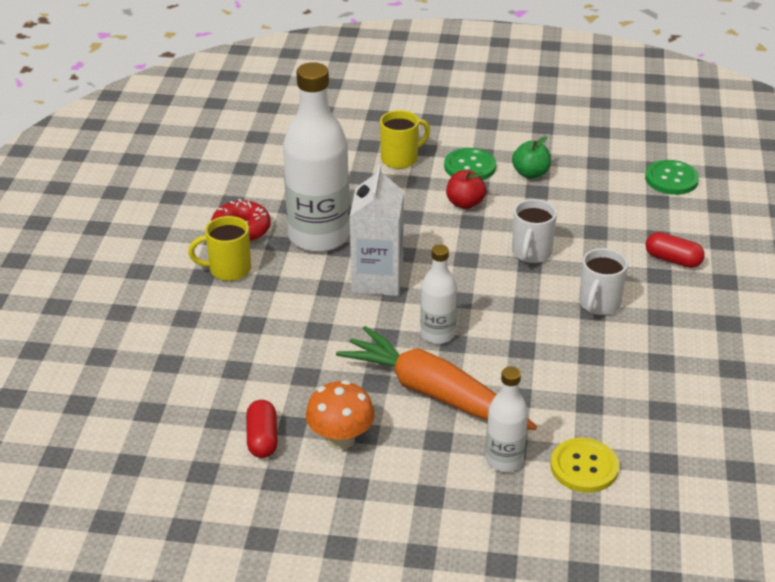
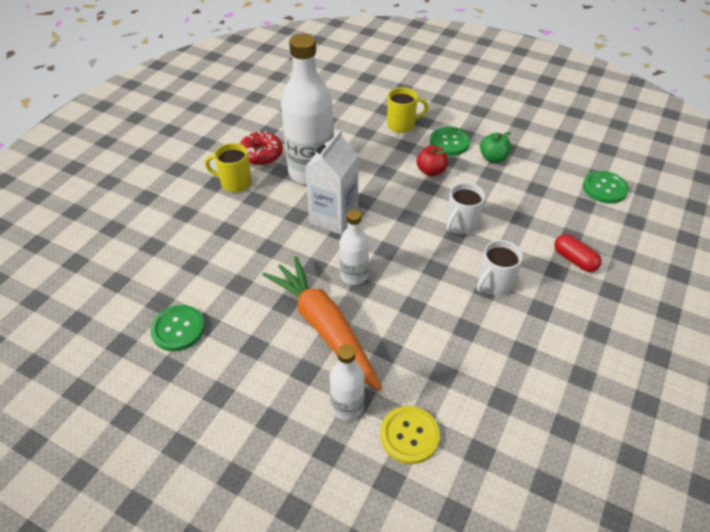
camera: 20 degrees right, 10 degrees up
(262, 439) = (178, 329): red capsule -> green button
(340, 439) = (233, 347): orange mushroom -> none

